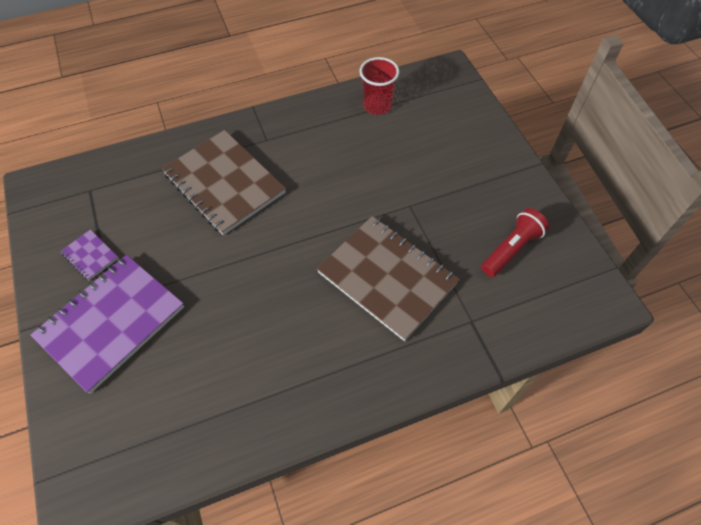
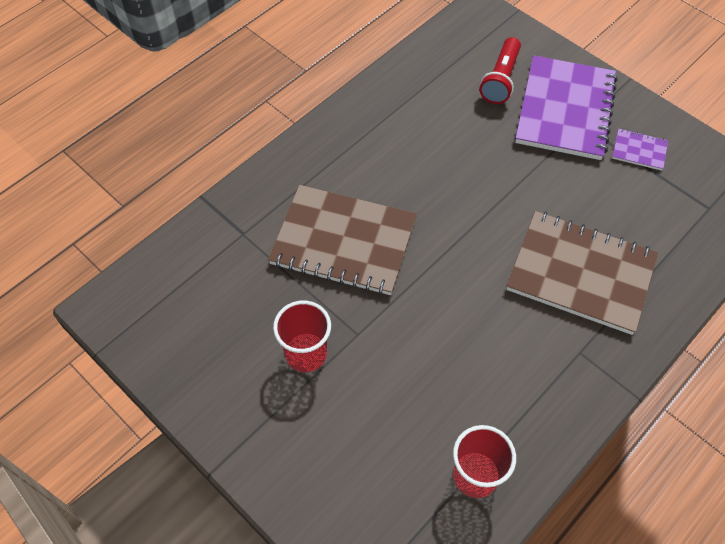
camera: 155 degrees right, 0 degrees up
(453, 206) = (306, 354): none -> red cup
(511, 249) = (221, 327): red flashlight -> red flashlight (500, 79)

